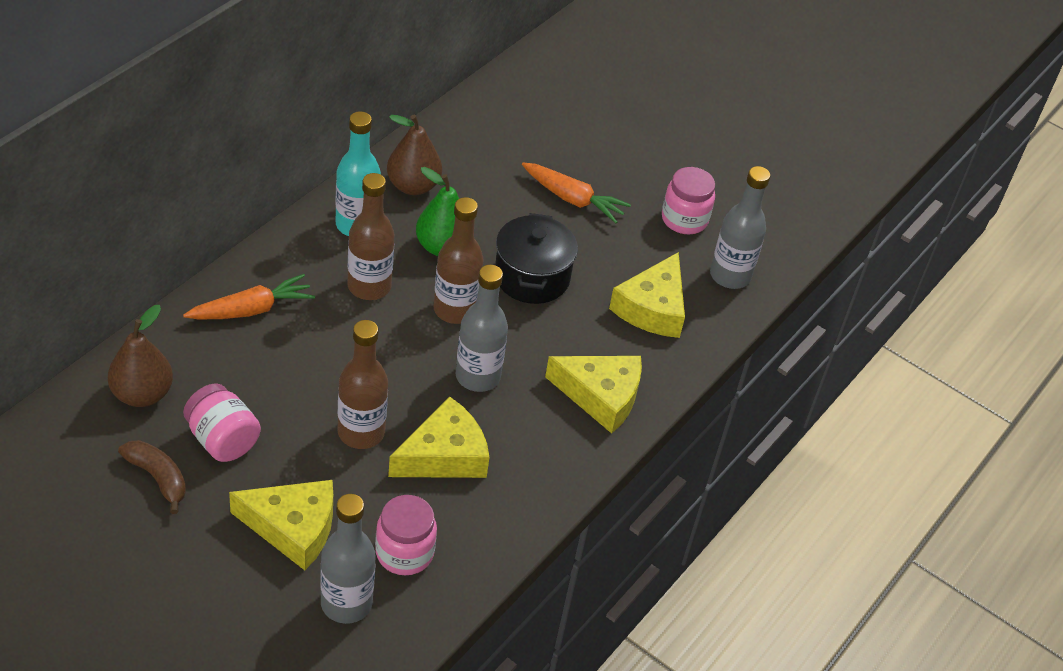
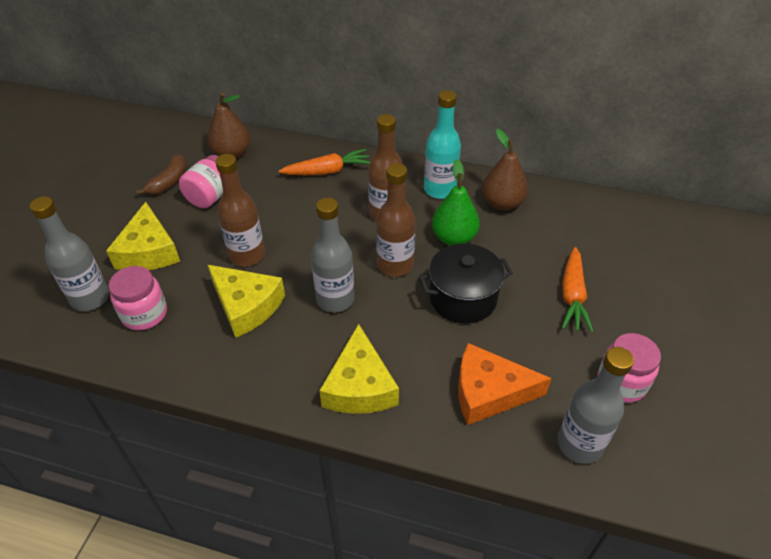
camera: 75 degrees right, 0 degrees up
(252, 310) = (327, 171): orange carrot -> orange carrot turned 60 degrees counterclockwise
(652, 308) = (489, 392): yellow cheese -> orange cheese

